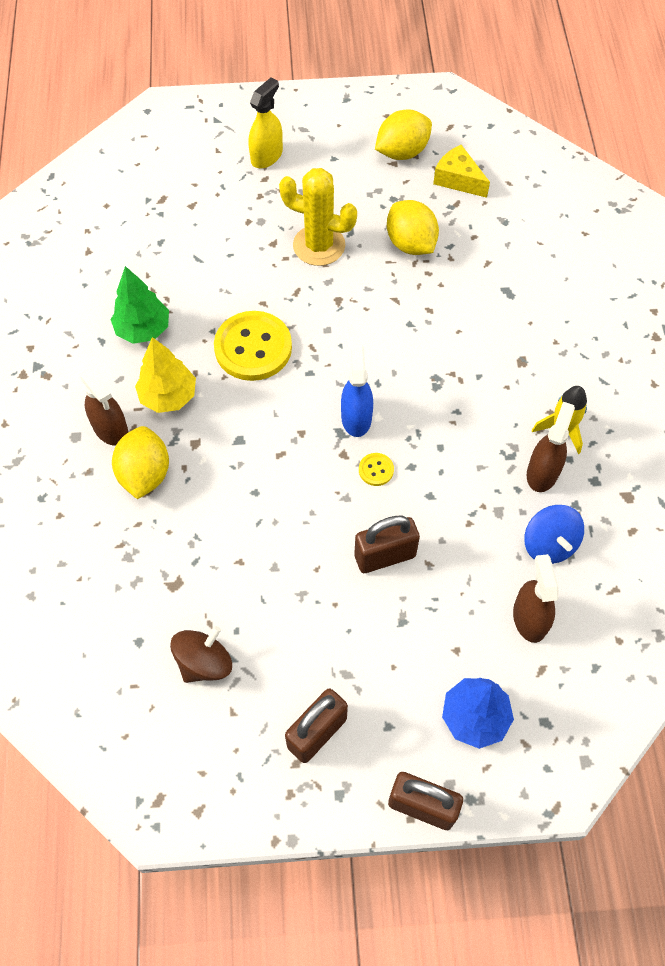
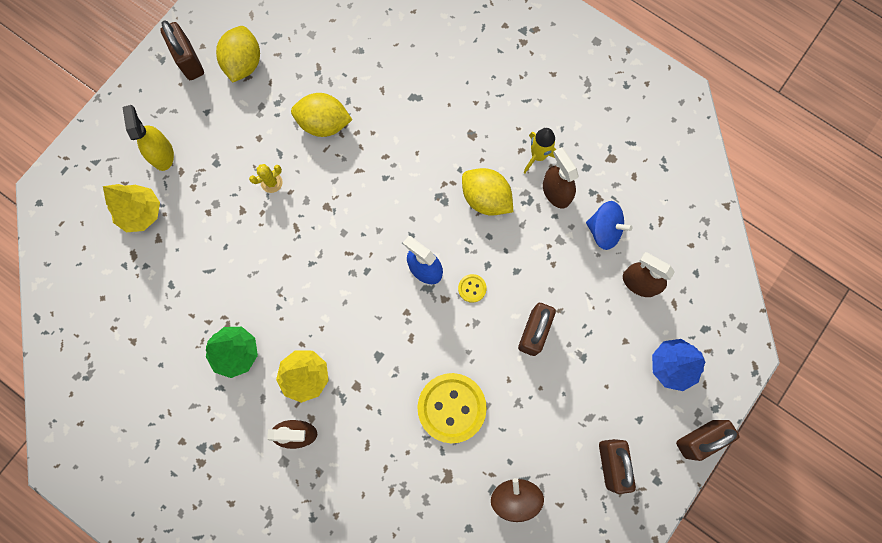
camera: 50 degrees left, 15 degrees up
(145, 474) = (352, 436): yellow lemon -> yellow lemon (486, 198)
(203, 178) = (141, 213): none -> yellow tree
(253, 348) = (315, 291): yellow button -> yellow button (451, 408)
(319, 245) = (271, 182): yellow cactus -> yellow cactus, size x0.48
(364, 117) = (189, 61): none -> brown padlock
(458, 179) = (300, 49): yellow cheese -> none

